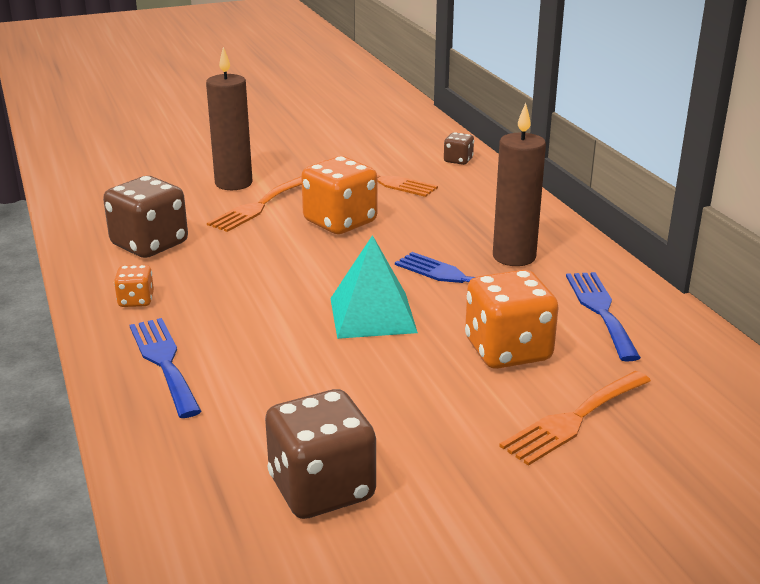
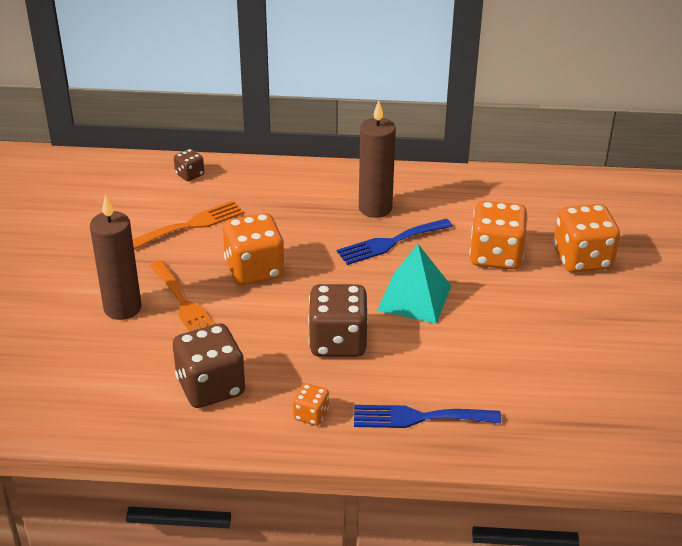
camera: 65 degrees left, 10 degrees up
(321, 489) = (605, 379): brown dice -> brown dice (338, 342)
(573, 419) = (582, 259): orange fork -> orange dice
(600, 310) = (470, 201): blue fork -> none

